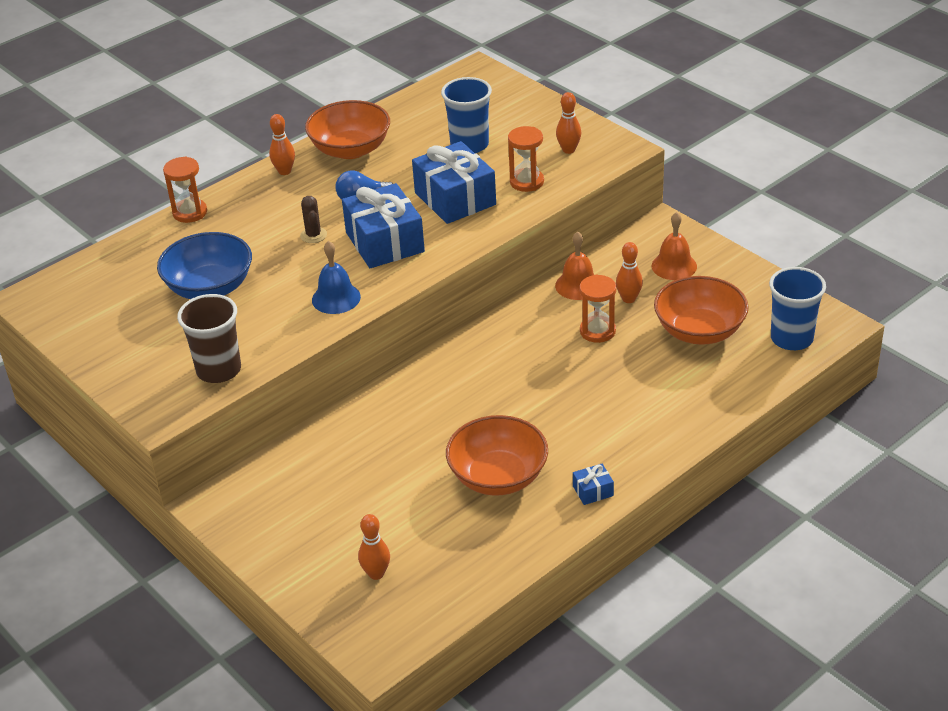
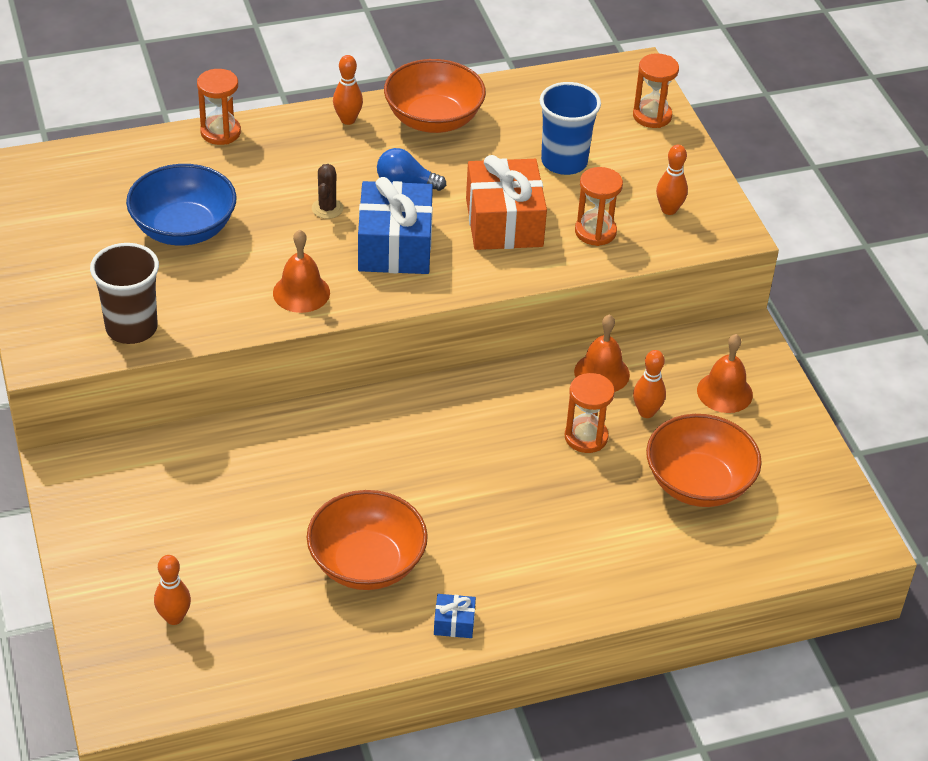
camera: 20 degrees right, 5 degrees up
(336, 298) = (301, 292): blue bell -> orange bell
(455, 199) = (504, 222): blue gift -> orange gift
(511, 95) = (652, 116): none -> orange hourglass
(791, 338) = (796, 536): blue cup -> none

